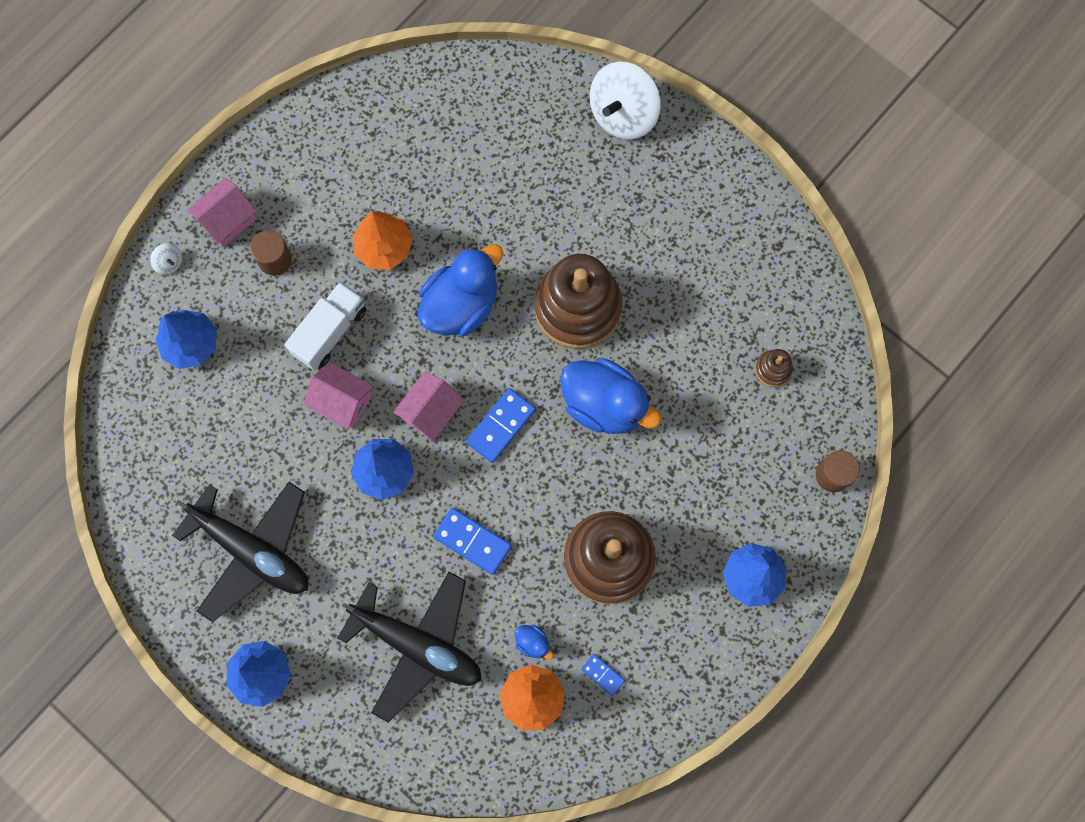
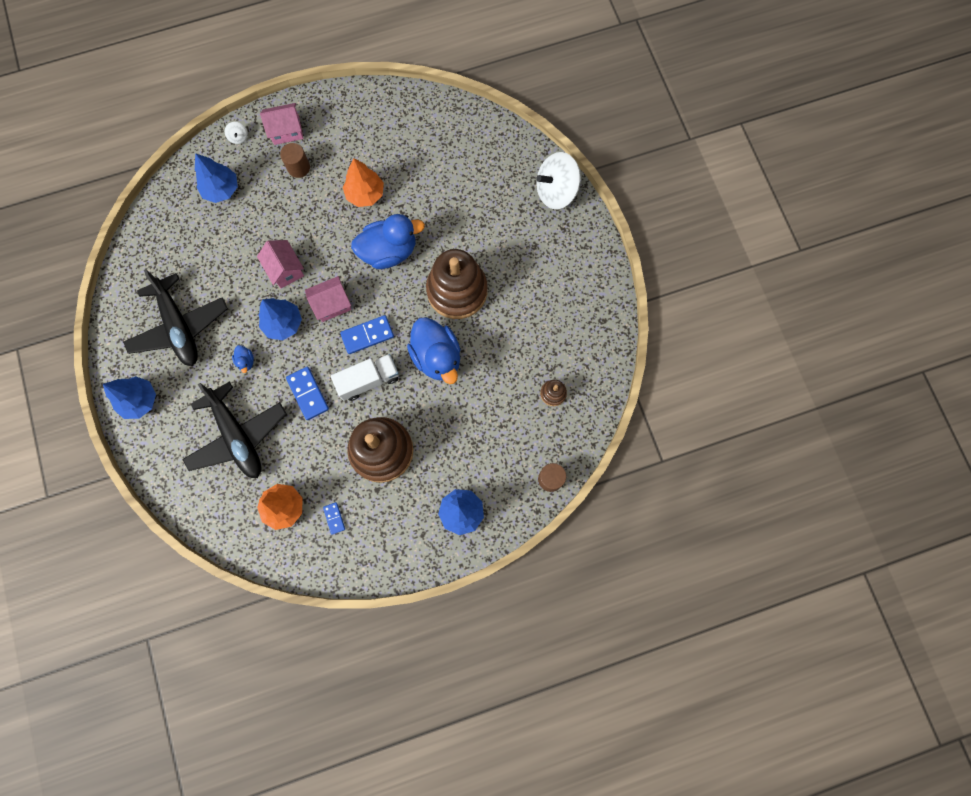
camera: 30 degrees right, 0 degrees up
(329, 331) = (303, 225): white truck -> white truck (368, 380)
(533, 642) = (305, 474): blue duck -> blue duck (246, 361)

